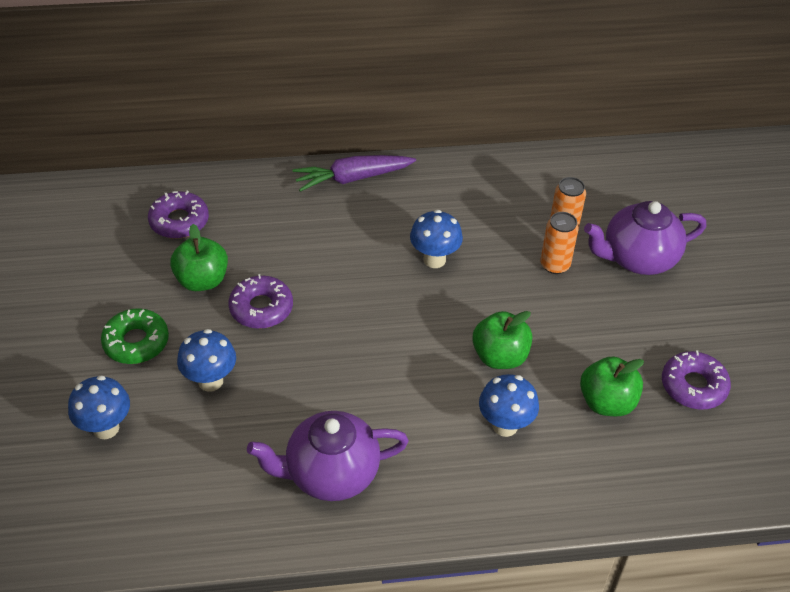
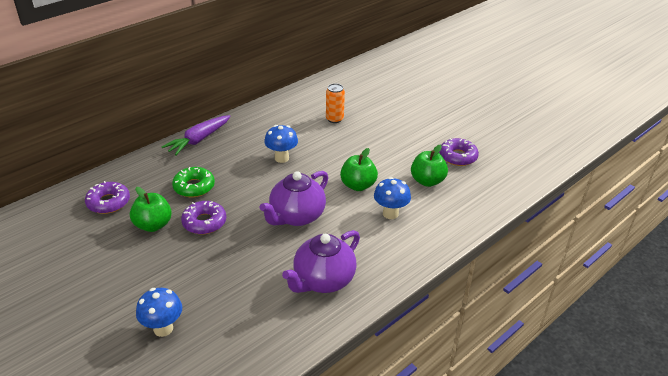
camera: 35 degrees left, 10 degrees down
(136, 342) = (140, 275): green donut -> green donut (194, 187)
(210, 381) = (208, 272): blue mushroom -> none
(555, 265) = (345, 135): orange can -> none
(638, 258) = (381, 116): purple teapot -> purple teapot (296, 216)

